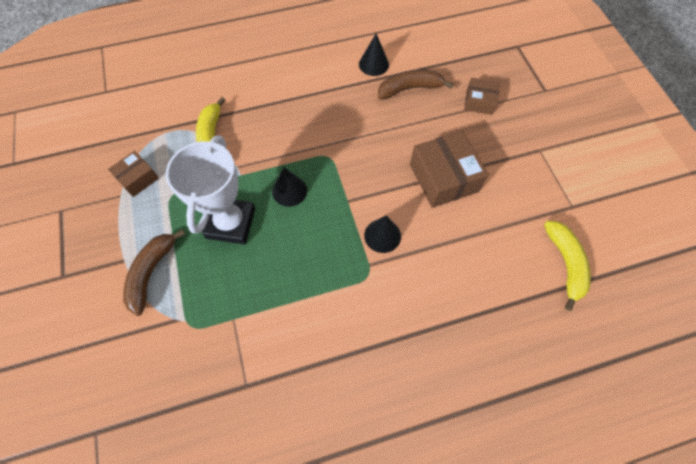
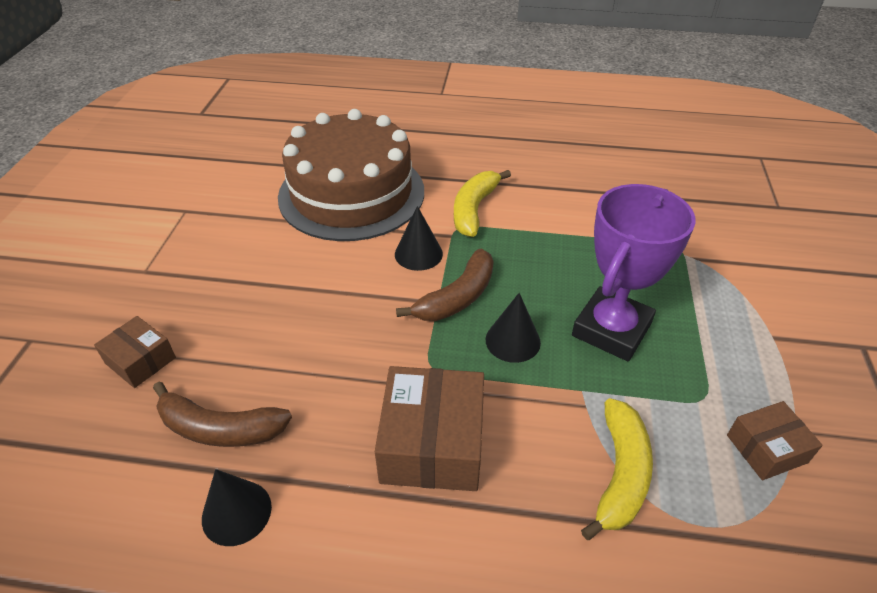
camera: 155 degrees left, 20 degrees down
(151, 272) = (729, 310): brown banana -> brown banana (457, 297)
(231, 223) = (611, 329): white trophy -> purple trophy
(444, 178) = (294, 283): brown box -> brown box (432, 443)
(473, 278) = (351, 193): none -> brown cake
(565, 264) = (252, 176): yellow banana -> yellow banana (474, 209)

